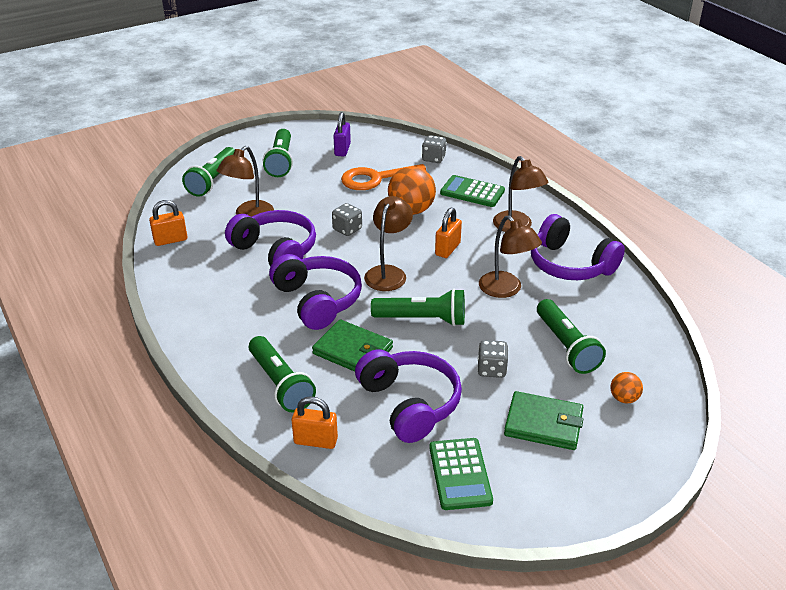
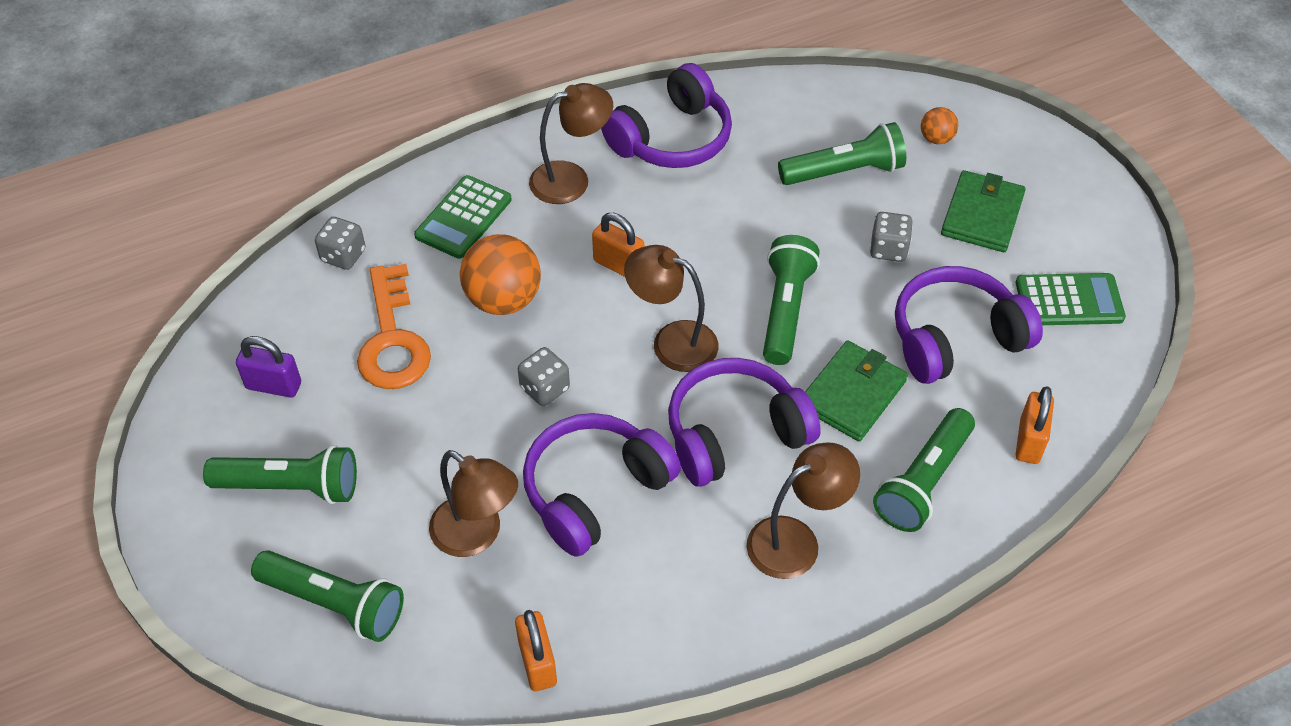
camera: 85 degrees left, 15 degrees up
(280, 384) = (923, 481): green flashlight -> green flashlight turned 150 degrees clockwise
(506, 290) = (724, 212): brown lamp -> brown lamp (796, 540)

